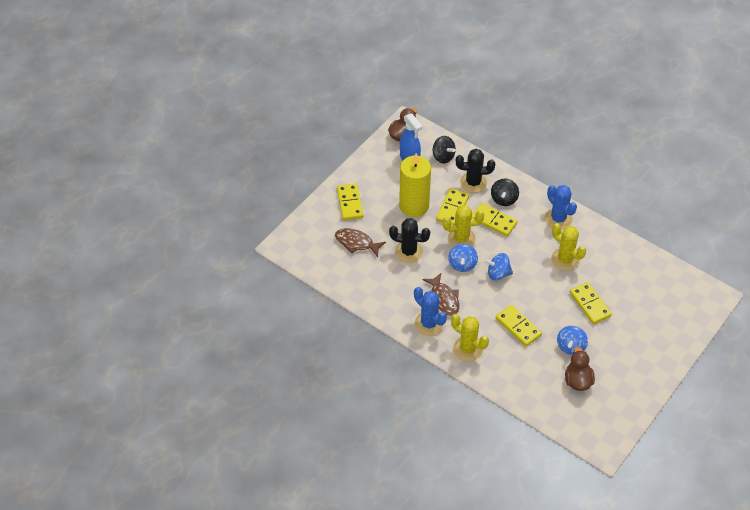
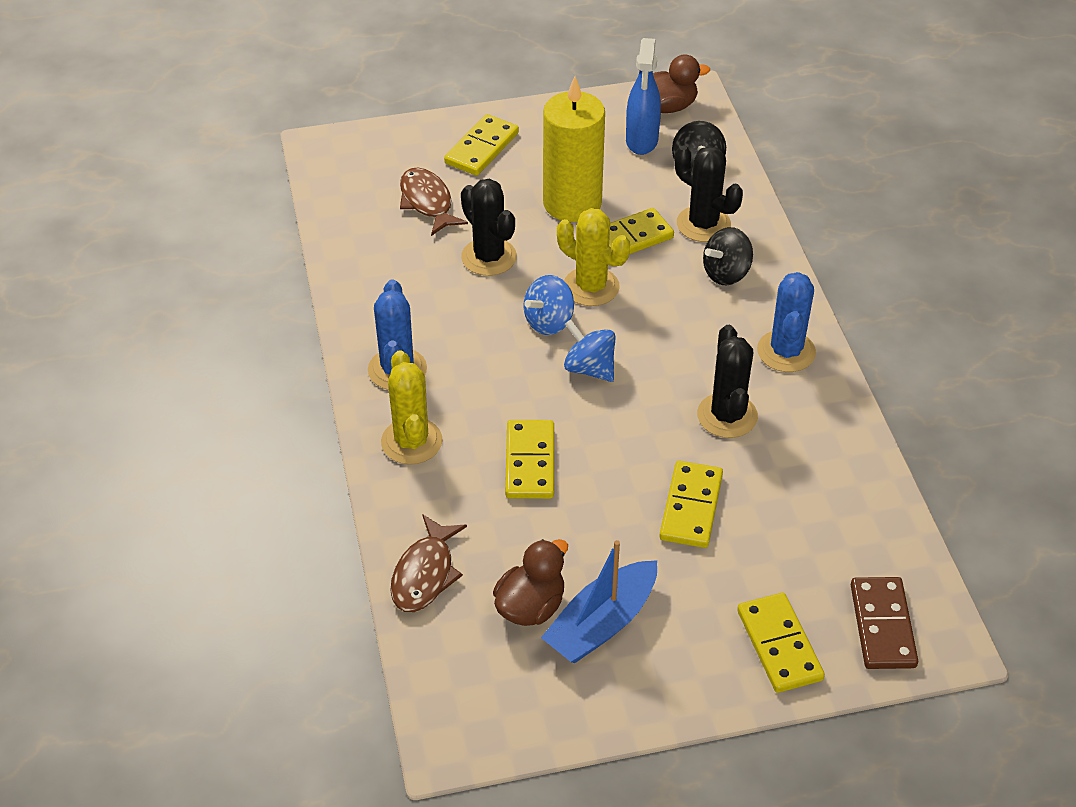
camera: 40 degrees right, 5 degrees down
(444, 299) = (462, 350): brown fish -> brown fish (425, 574)
(494, 221) = (672, 293): yellow domino -> yellow domino (779, 645)
(565, 259) = (727, 416): yellow cactus -> black cactus
(571, 347) = (581, 548): blue spinning top -> none
(607, 369) = (601, 624): none -> blue boat
(691, 304) = (882, 626): none -> brown domino

